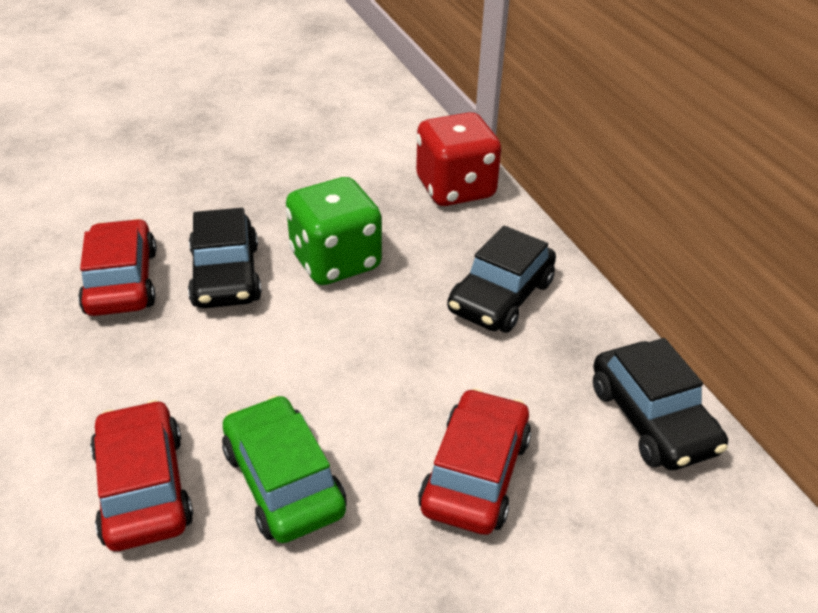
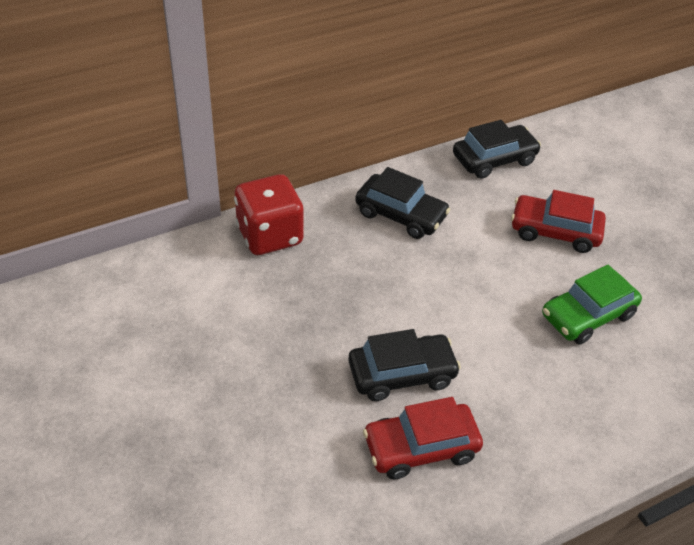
camera: 95 degrees left, 5 degrees up
(143, 487) = (616, 385): red car -> none
(335, 261) = (374, 305): green dice -> none

